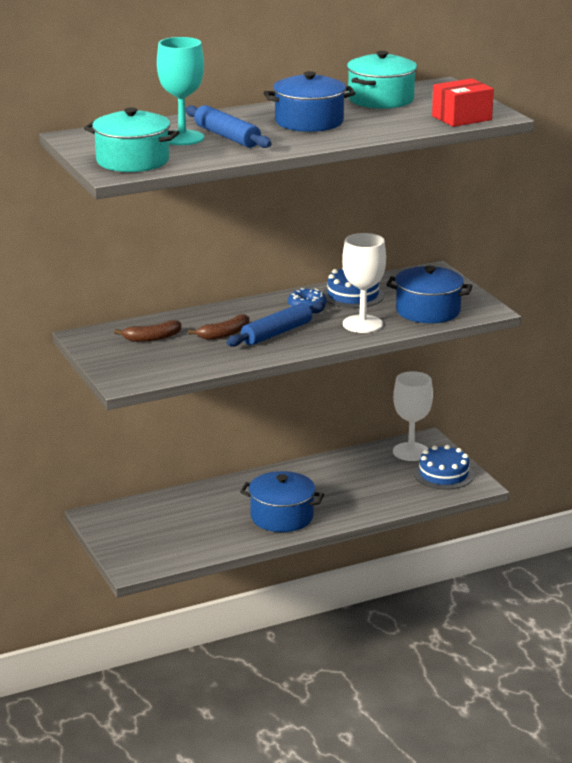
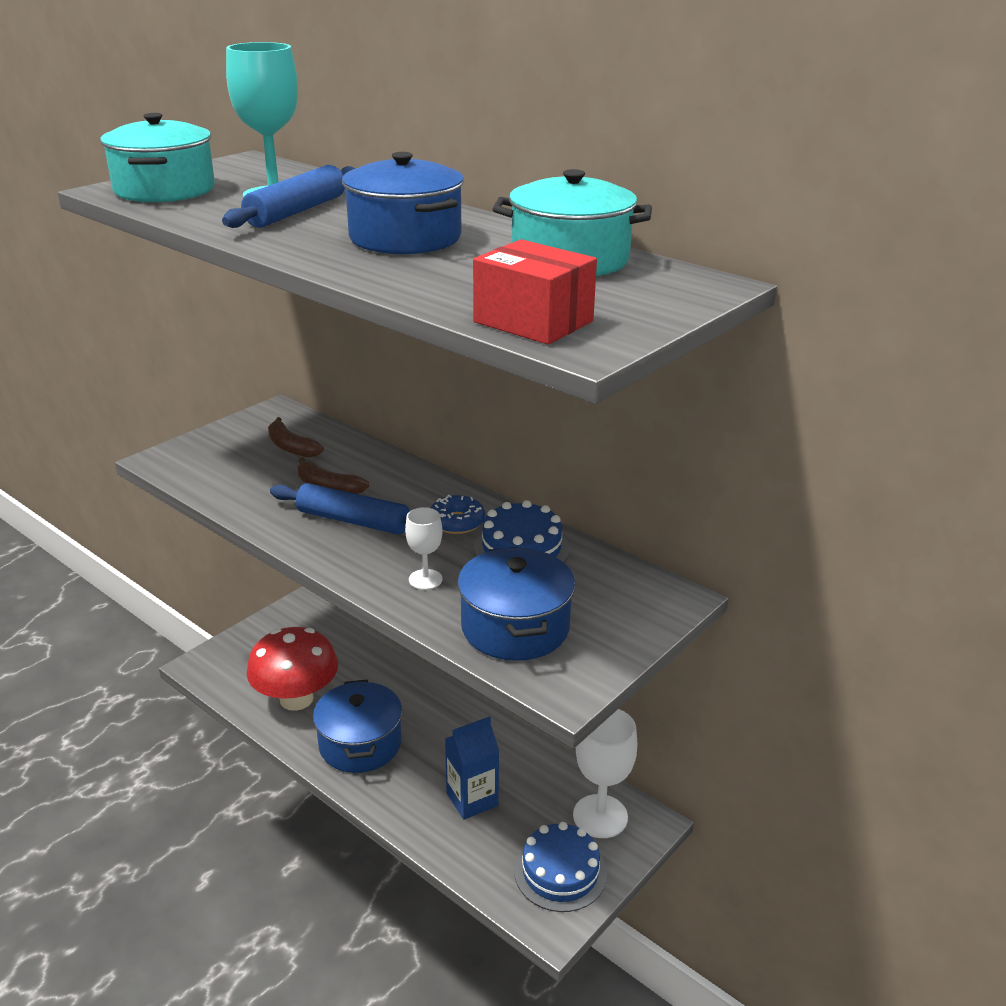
camera: 65 degrees right, 5 degrees up
(211, 533) = (296, 699): none -> red mushroom
(362, 324) = (425, 579): white goblet -> white goblet, size x0.54
(365, 488) = (472, 799): none -> blue carton

